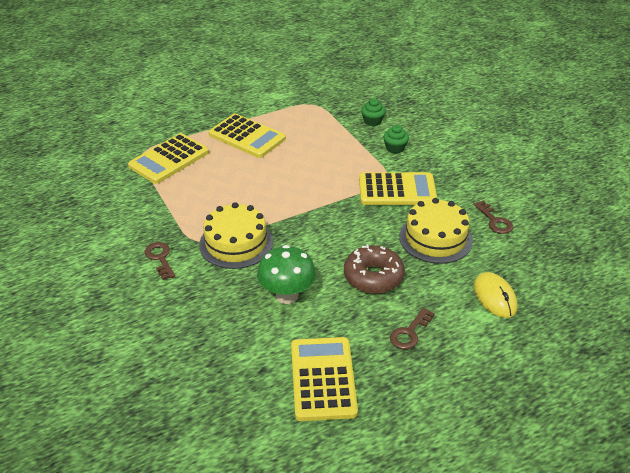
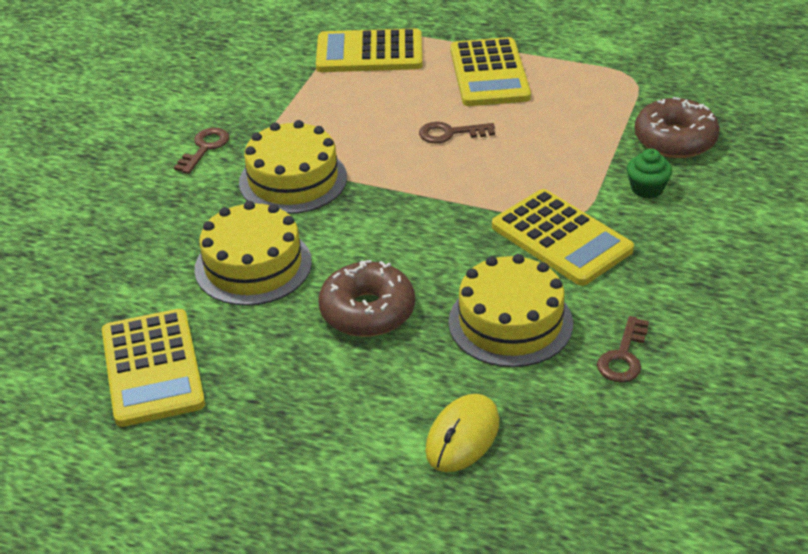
camera: 50 degrees right, 0 degrees up
(287, 295) = (253, 265): green mushroom -> yellow cake
(323, 379) = (152, 368): yellow calculator -> yellow calculator turned 120 degrees clockwise
(372, 121) = (675, 139): green cupcake -> brown donut
(410, 332) = (304, 395): brown key -> brown key (450, 133)

